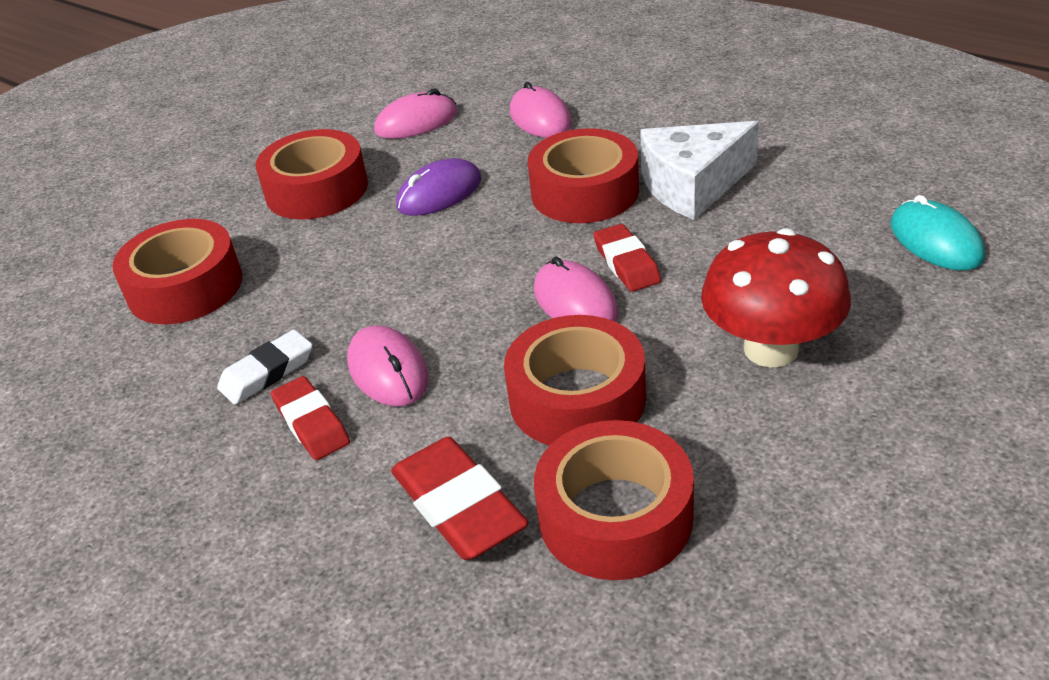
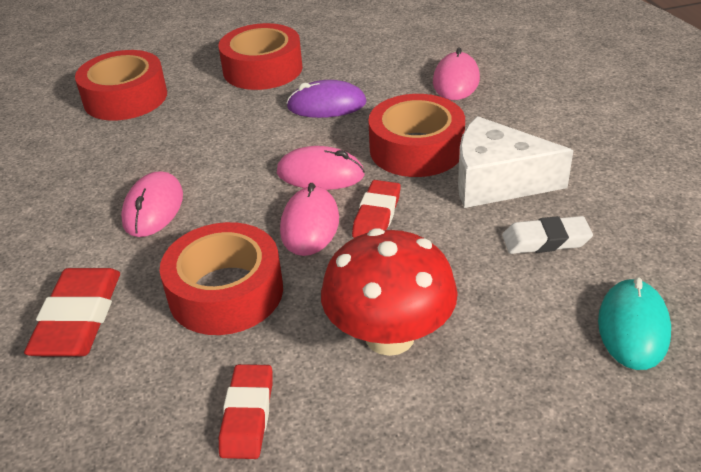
camera: 35 degrees right, 0 degrees up
(267, 372) = (97, 173): white eraser -> white eraser (546, 240)
(311, 423) = (78, 217): red eraser -> red eraser (247, 415)
(416, 122) = (375, 49): pink mouse -> pink mouse (320, 174)
(615, 516) = (144, 387): red tape -> none

